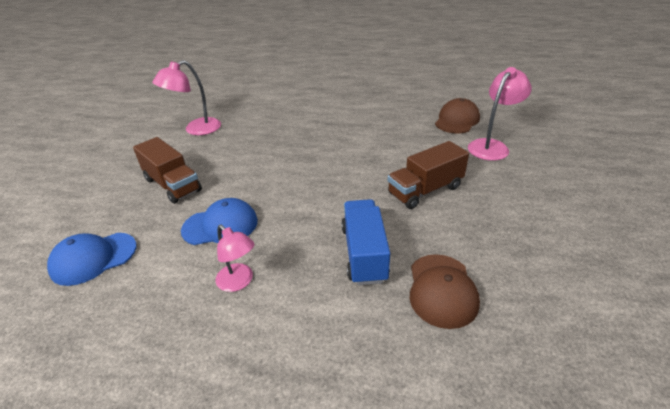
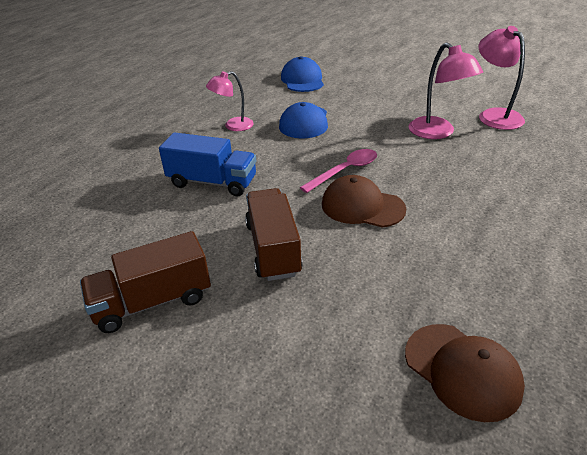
camera: 110 degrees right, 0 degrees up
(172, 185) = (380, 103): brown truck -> brown truck (152, 302)
(308, 181) = (345, 171): none -> pink spoon
(442, 290) = (137, 211): brown cap -> brown cap (362, 206)
(492, 146) = (342, 375): pink lamp -> pink lamp (437, 133)

